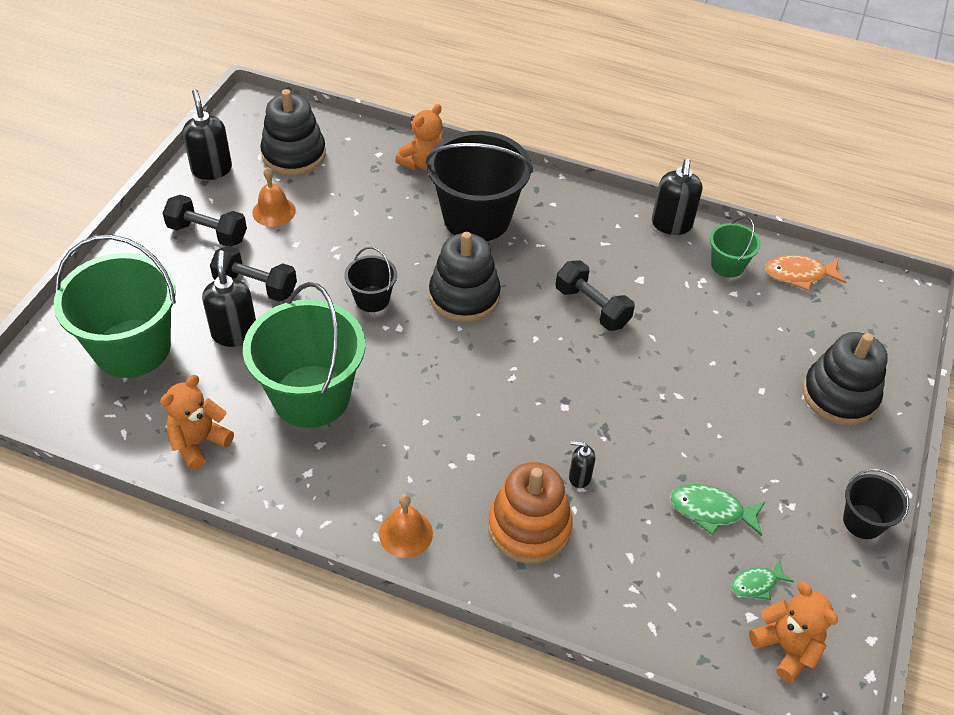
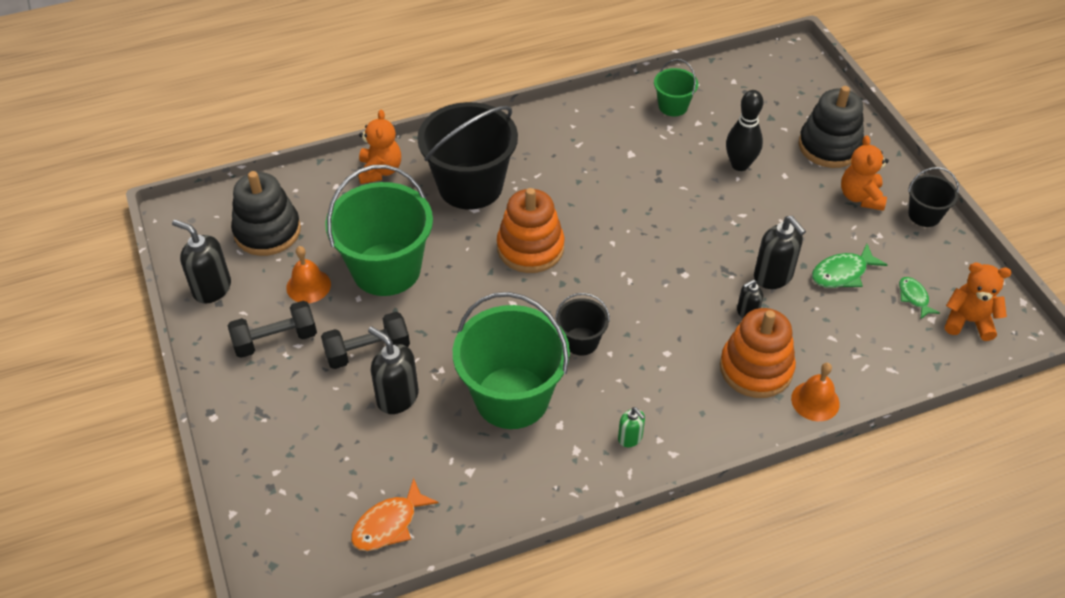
camera: 40 degrees left, 0 degrees up
(132, 348) = (330, 469): green bucket -> green bucket (386, 269)
(199, 442) = (473, 493): orange teddy bear -> orange teddy bear (860, 197)
(358, 497) = (630, 438): none -> green soap dispenser
(372, 299) = (468, 297): black bucket -> black bucket (581, 341)
(406, 533) = (688, 435): orange bell -> orange bell (815, 401)
(464, 296) = (530, 248): black stacking toy -> orange stacking toy
(592, 307) = (623, 194): black dumbbell -> none
(671, 225) = (606, 101): black soap dispenser -> black soap dispenser (773, 276)
(729, 353) = (740, 165): none -> black bowling pin
(756, 584) = (914, 297): green fish -> green fish turned 135 degrees clockwise
(799, 274) = (721, 83): orange fish -> orange fish (389, 524)

